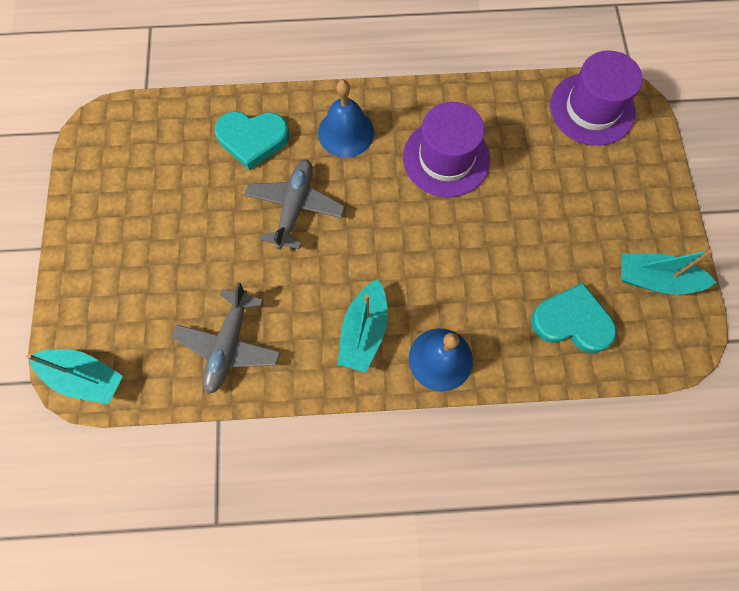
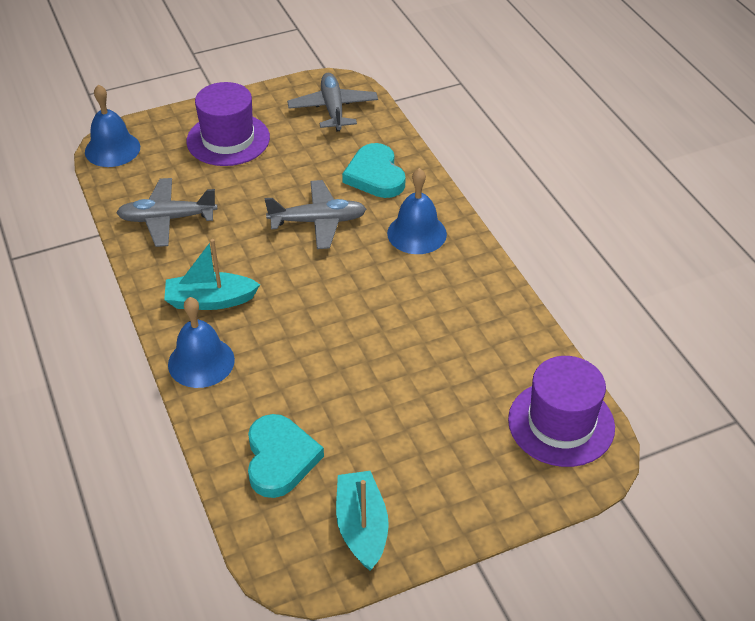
camera: 70 degrees right, 25 degrees down
(85, 378) = (112, 149): turquoise boat -> blue bell
(133, 144) = (333, 109): none -> grey plane
(446, 158) = (426, 313): purple hat -> purple hat (228, 139)

